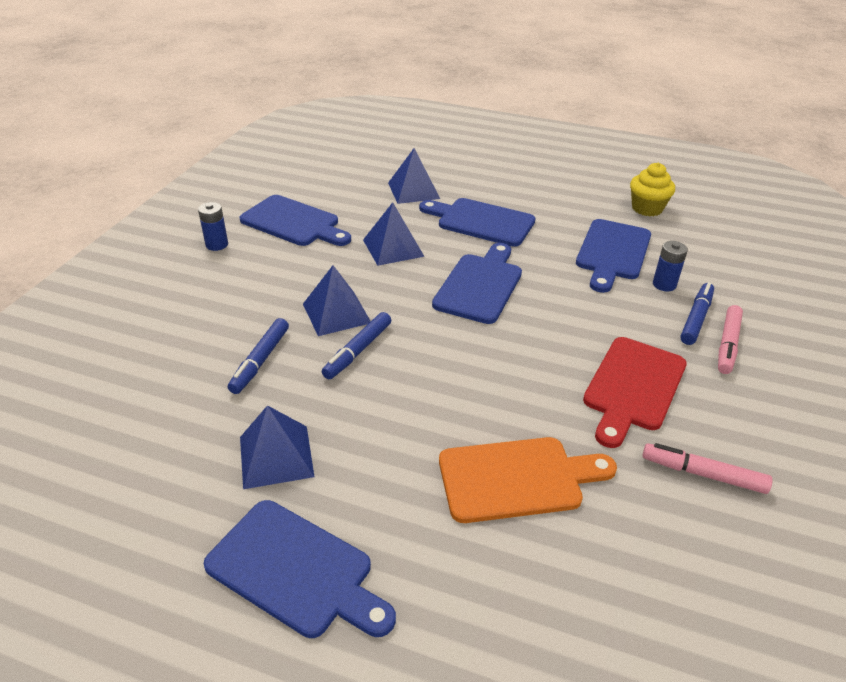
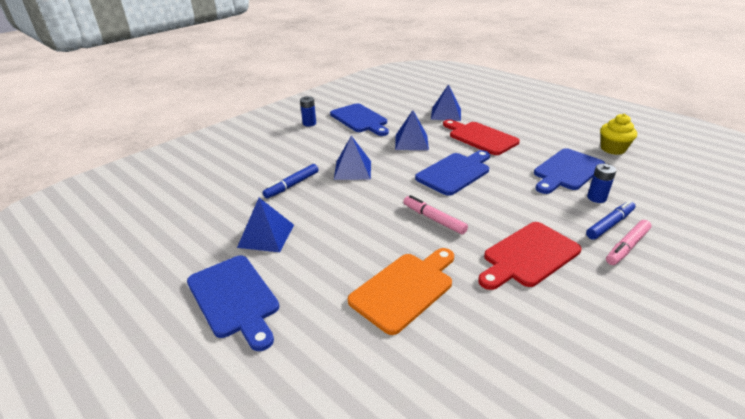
camera: 25 degrees right, 5 degrees down
(358, 351) = (351, 192): blue marker -> none
(481, 221) = (480, 137): blue cutting board -> red cutting board
(517, 479) = (405, 289): orange cutting board -> orange cutting board turned 60 degrees counterclockwise
(703, 474) = (549, 326): pink marker -> pink marker (433, 219)

